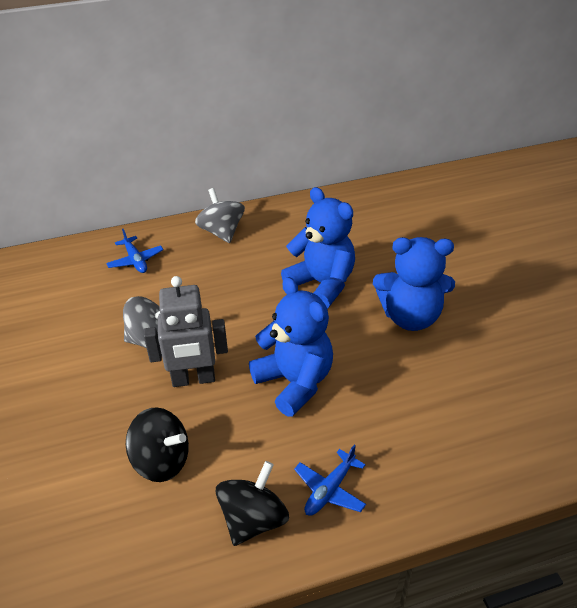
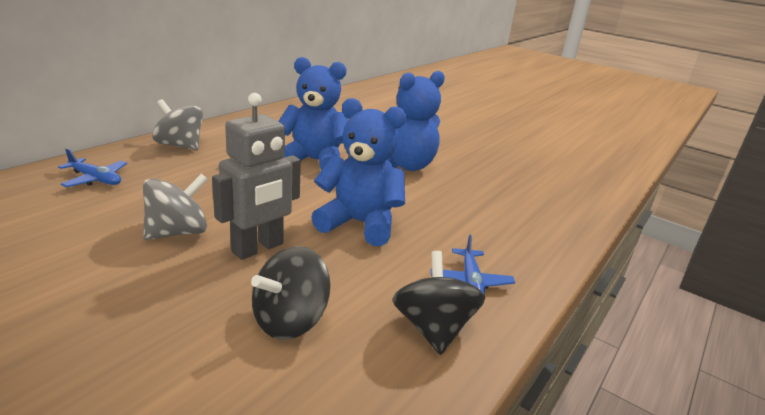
camera: 40 degrees left, 15 degrees down
(162, 461) = (290, 320): black spinning top -> black spinning top turned 150 degrees clockwise

